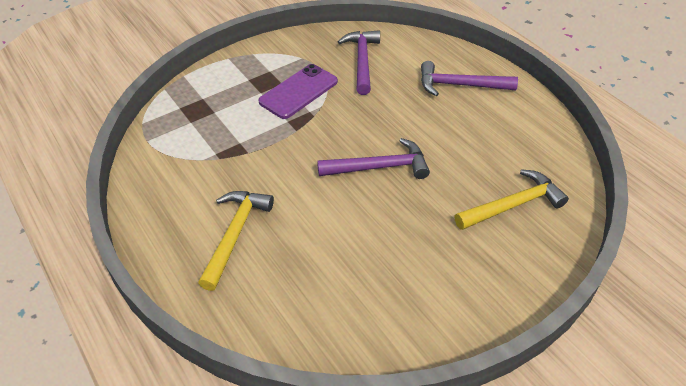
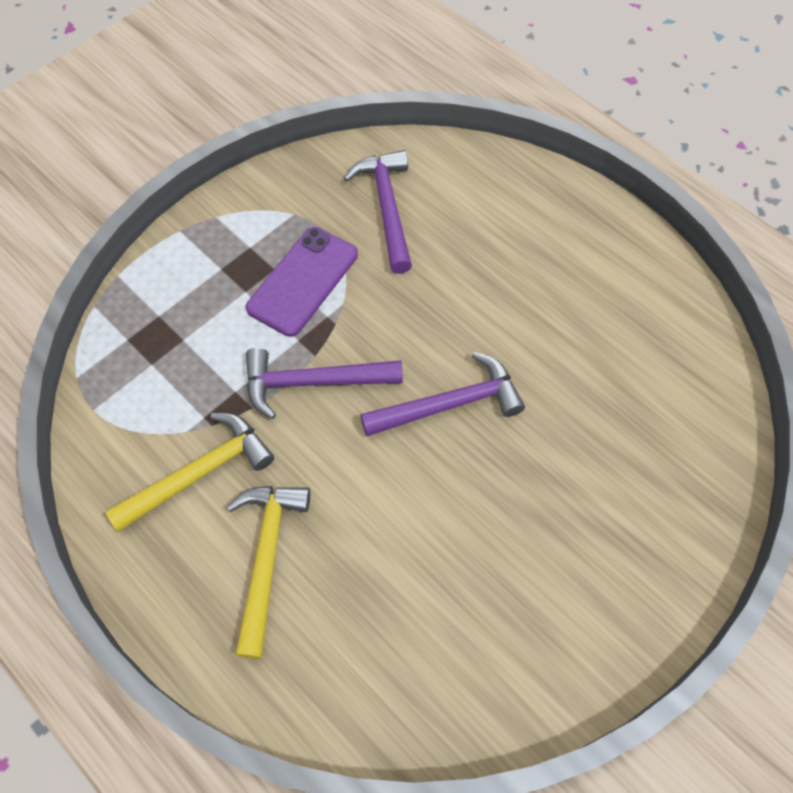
camera: 10 degrees left, 15 degrees up
(460, 85) = (540, 234): purple hammer -> purple hammer (313, 382)
(512, 205) = (647, 440): yellow hammer -> yellow hammer (199, 473)

